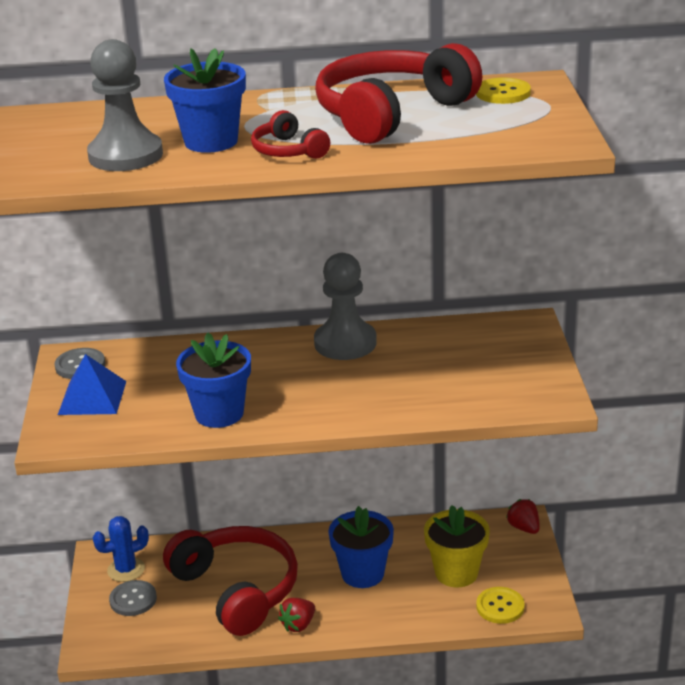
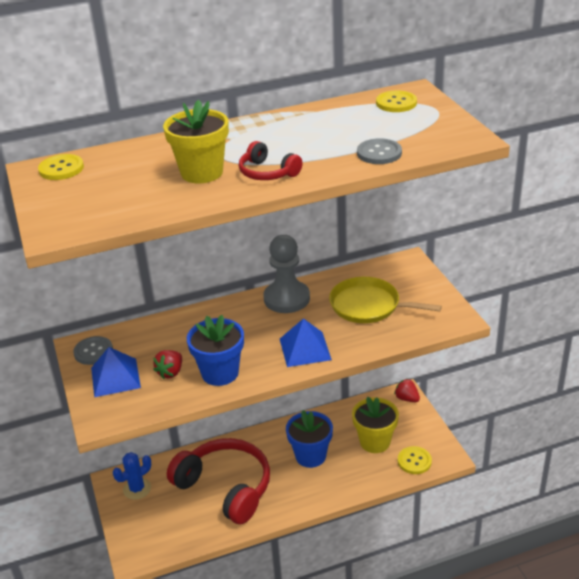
camera: 15 degrees left, 5 degrees up
(54, 118) = (61, 169): none -> yellow button
(125, 155) = (140, 194): grey pawn -> none
(133, 599) = (151, 511): grey button -> grey button (379, 153)
(211, 141) = (202, 173): blue flower pot -> yellow flower pot
(298, 625) = (280, 505): red strawberry -> red strawberry (170, 372)
(338, 404) = (305, 349): none -> blue pyramid
(391, 113) = (325, 130): red headphones -> none
(447, 367) = (368, 306): none -> yellow pan

